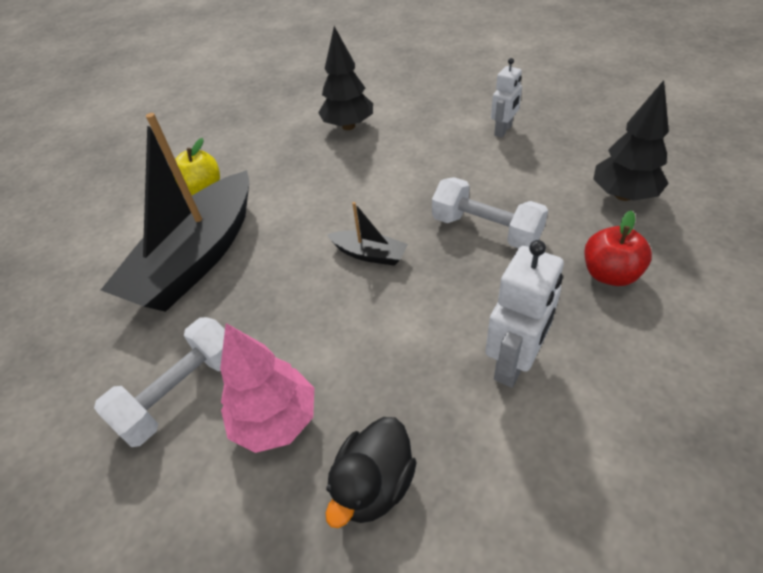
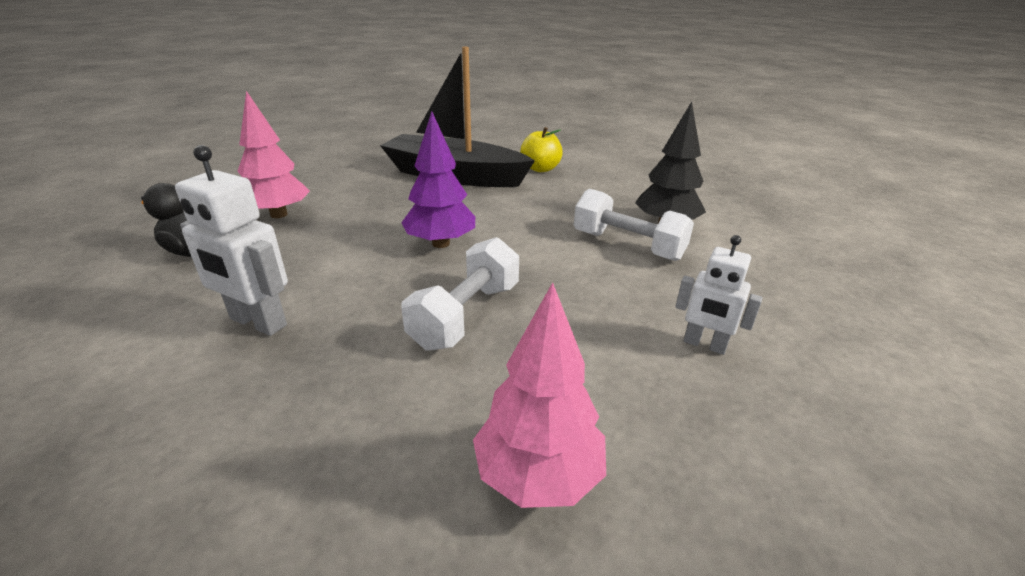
camera: 80 degrees right, 15 degrees down
(182, 393) = (323, 184): white dumbbell -> white dumbbell (627, 245)
(369, 254) = (441, 243): black boat -> purple tree
(609, 274) = (353, 420): red apple -> none
(623, 195) = (538, 475): black tree -> pink tree

